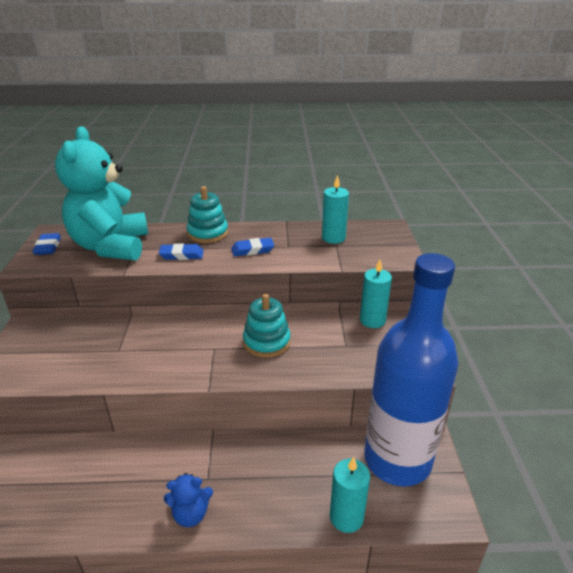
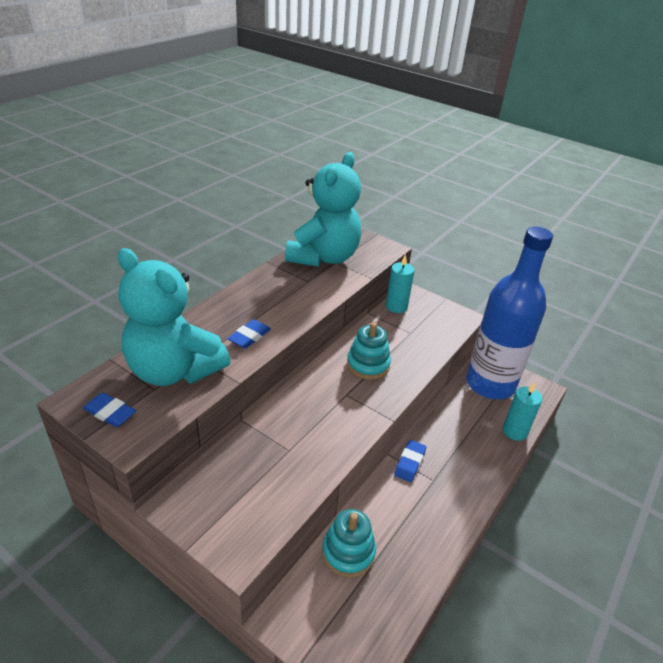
camera: 55 degrees left, 5 degrees up
(191, 514) = (458, 505): blue teddy bear -> none
(208, 233) = (230, 307): turquoise stacking toy -> turquoise stacking toy (348, 552)
(252, 250) = (291, 299): blue eraser -> blue eraser (410, 463)
(333, 238) = (324, 257): turquoise candle -> turquoise teddy bear

